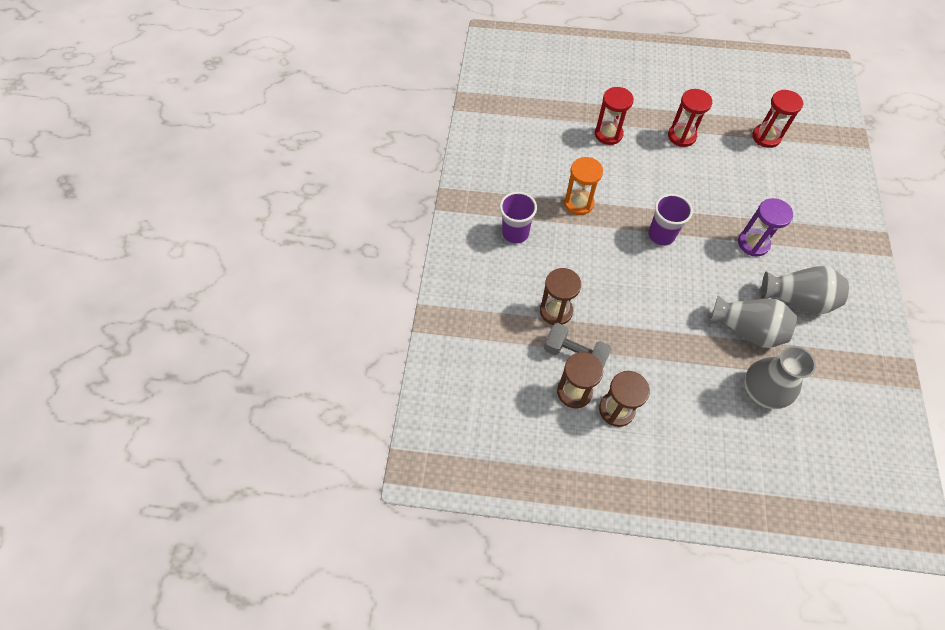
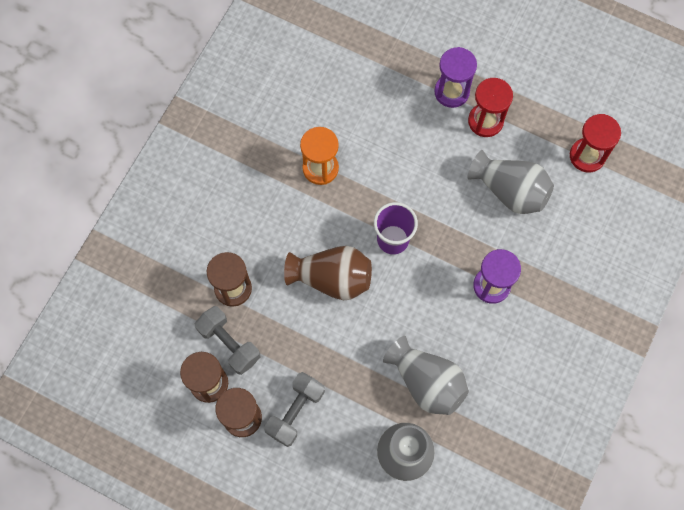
camera: 20 degrees right, 10 degrees up
(515, 233) = (232, 181): purple cup -> none
(608, 134) = (400, 90): red hourglass -> none
(630, 278) = (332, 278): none -> brown vase
(646, 125) = (451, 92): none -> purple hourglass
(657, 389) = (295, 411): none -> grey dumbbell
(797, 299) = (502, 368): grey vase -> grey vase (510, 191)

